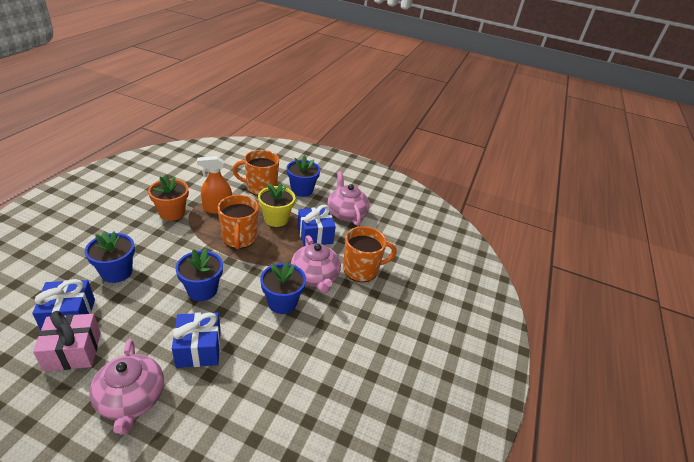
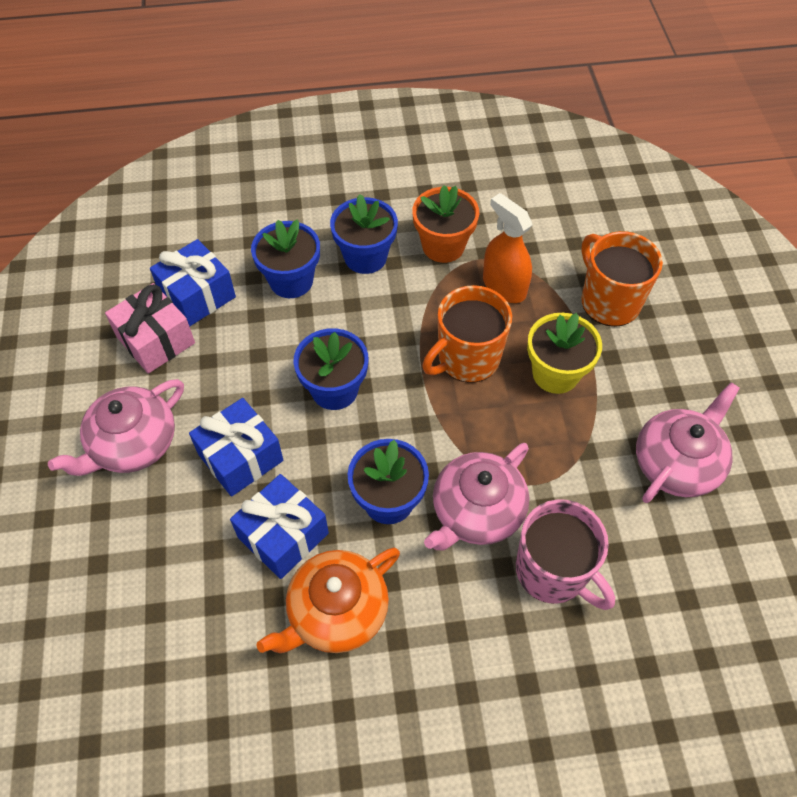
camera: 65 degrees right, 20 degrees up
(302, 190) = (666, 359): blue flower pot -> blue flower pot (365, 257)
(315, 235) = (571, 451): blue gift -> blue gift (283, 535)
(321, 352) = (336, 612): none -> orange teapot
(361, 270) = (553, 571): orange mug -> pink mug

